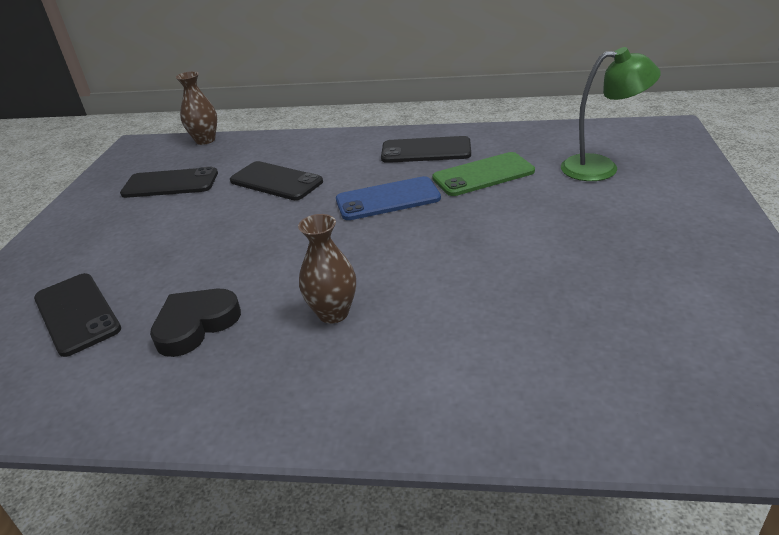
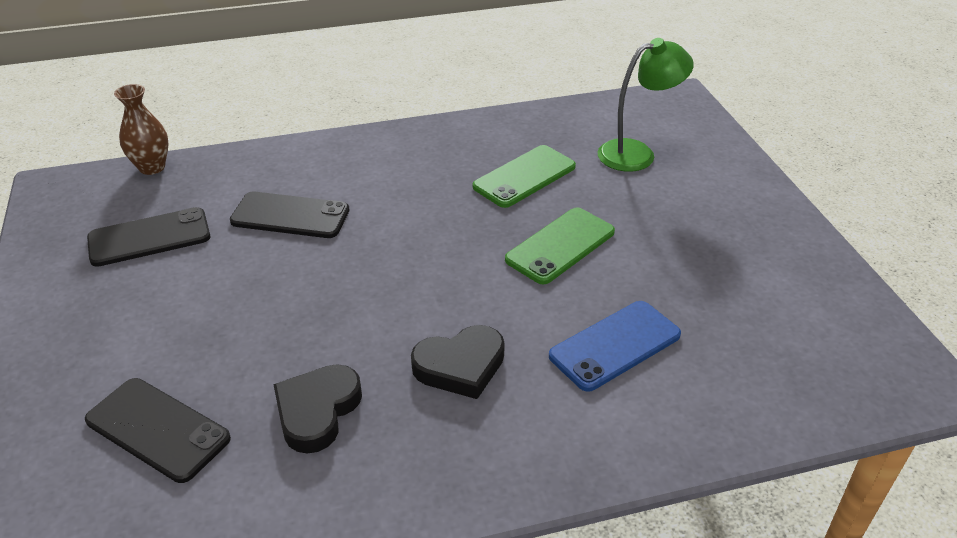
camera: 25 degrees left, 5 degrees up
(333, 313) = (460, 366): brown vase -> black heart
(388, 199) = (438, 221): blue phone -> blue phone (615, 345)
(426, 151) = (445, 152): black phone -> none
(484, 231) = (560, 246): none -> green phone

